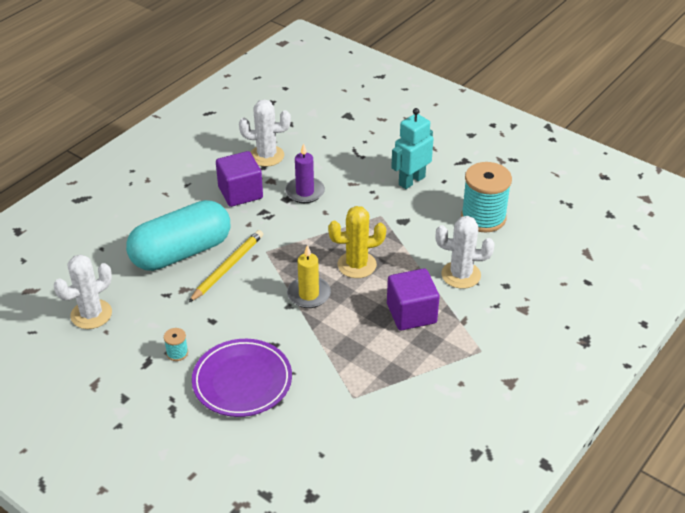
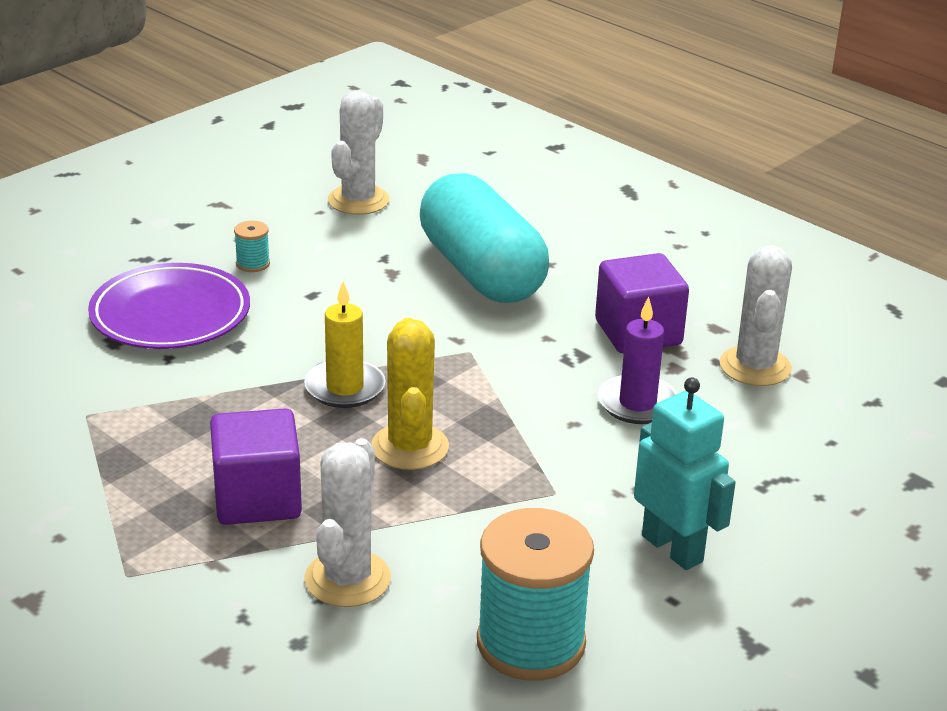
camera: 95 degrees right, 10 degrees down
(91, 314) = (358, 200): white cactus -> white cactus turned 60 degrees clockwise
(227, 267) = (434, 312): yellow pencil -> none

